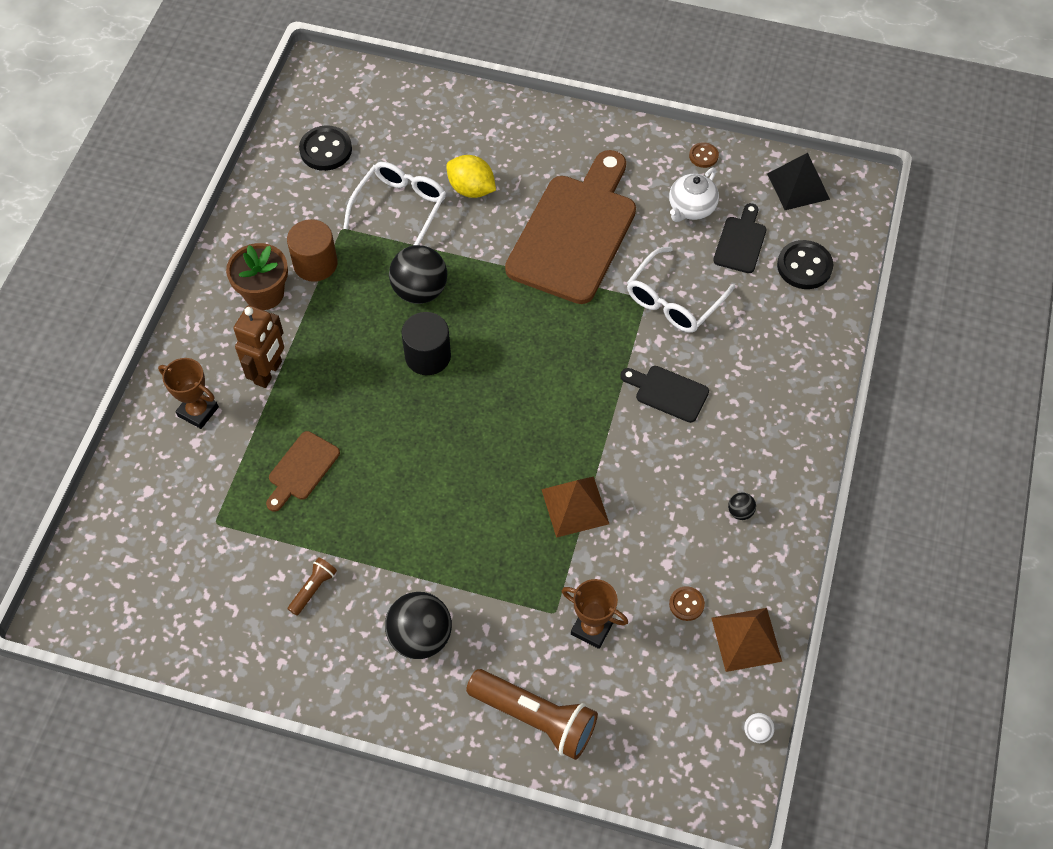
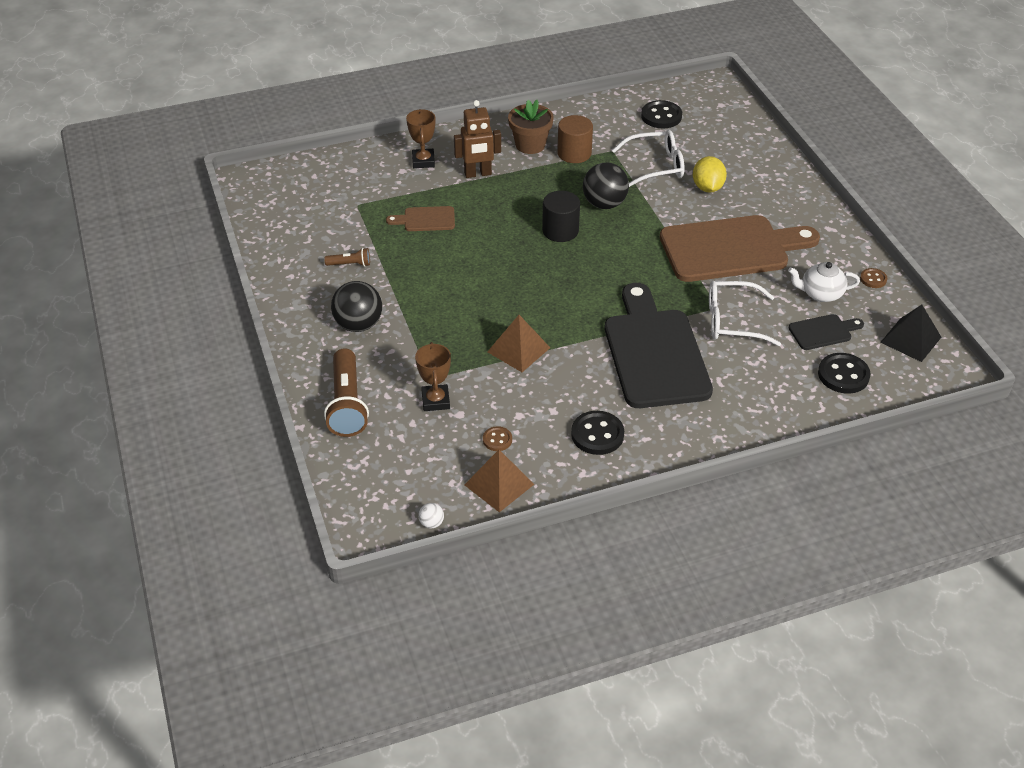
camera: 55 degrees right, 15 degrees down
(668, 392) = (654, 353): black cutting board -> black cutting board, size x2.24
(740, 512) = (597, 434): black ball -> black button

